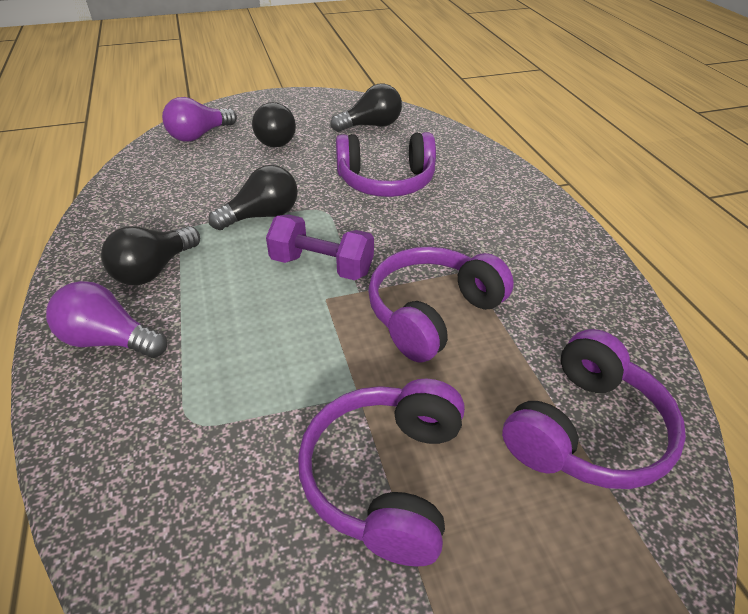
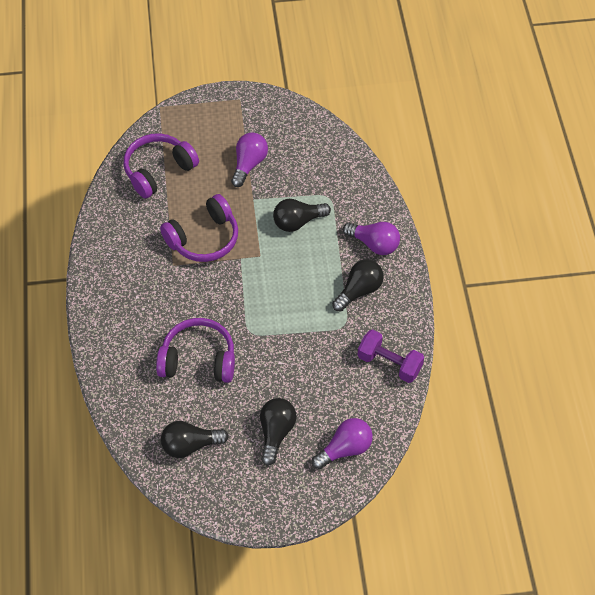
camera: 170 degrees left, 15 degrees up
(262, 216) = (293, 332): black light bulb -> black light bulb (298, 222)
(322, 266) = (258, 280): purple dumbbell -> purple dumbbell (389, 363)
(385, 477) = (249, 164): purple headphones -> purple light bulb

